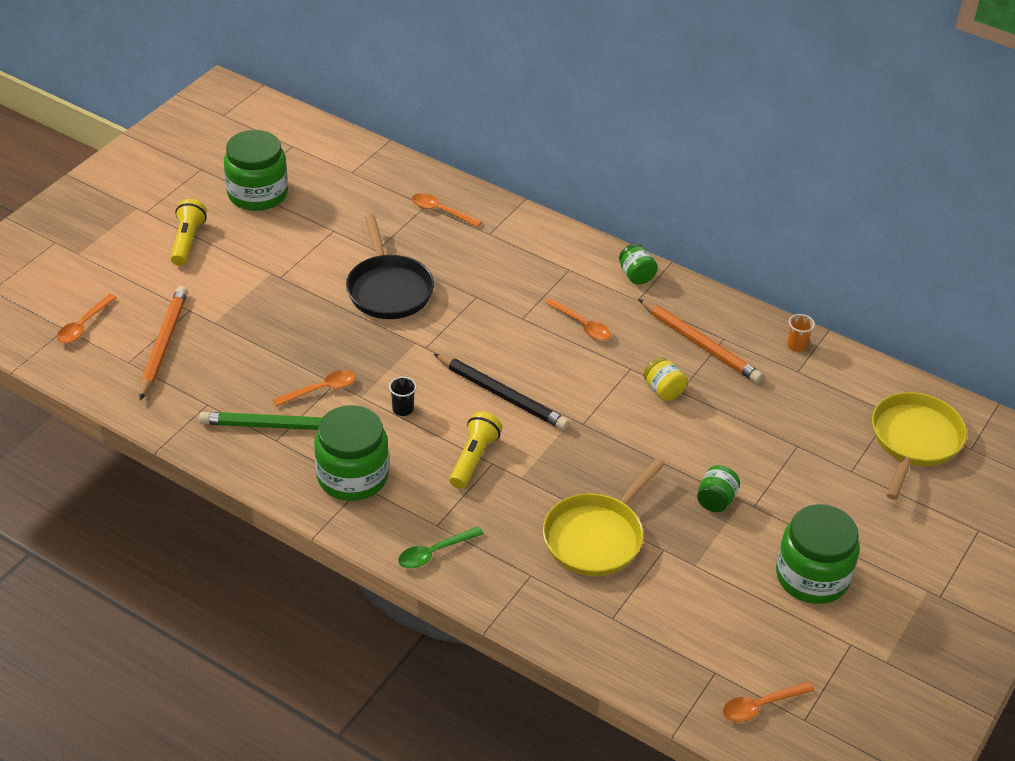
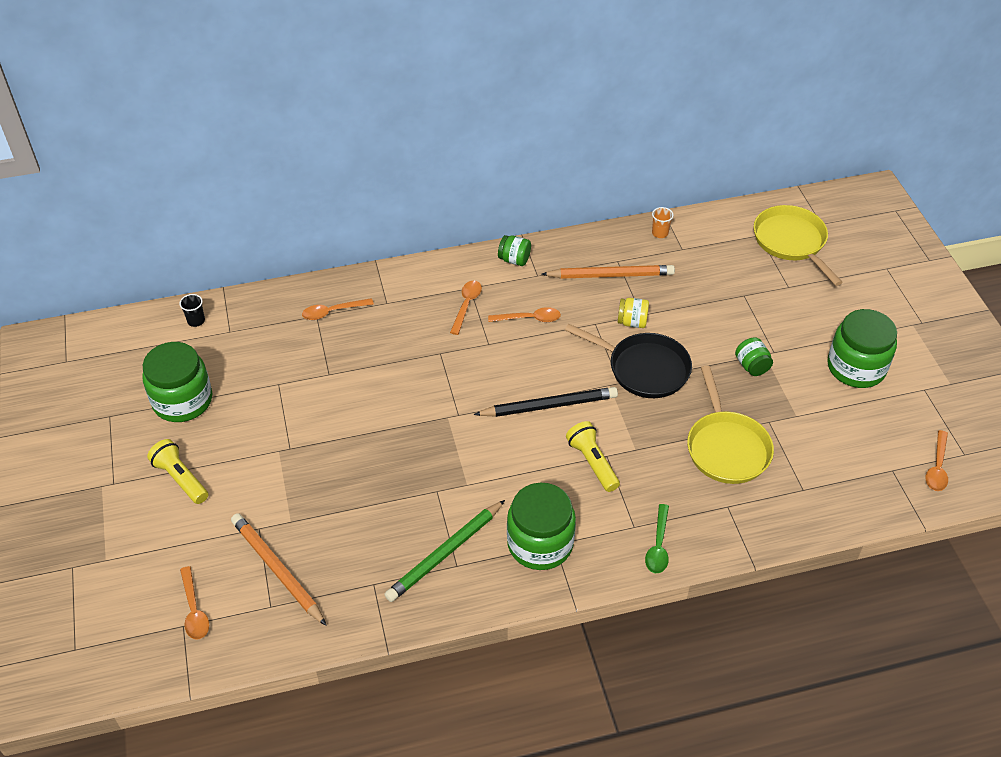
camera: 45 degrees left, 5 degrees up
(321, 389) = (434, 503): orange spoon -> orange spoon (466, 305)
(388, 289) = (377, 395): black pan -> black pan (644, 369)
(403, 409) = (504, 469): black cup -> black cup (196, 321)

